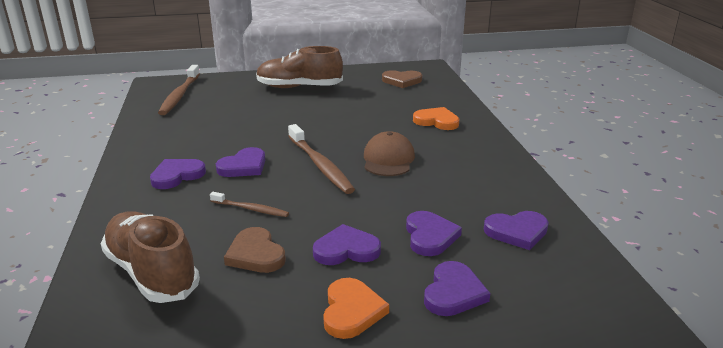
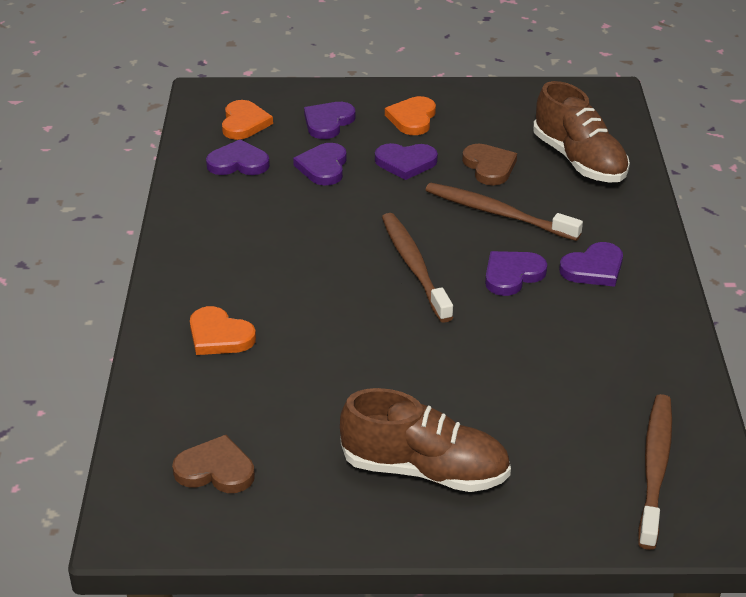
camera: 170 degrees left, 10 degrees up
(251, 209) = (497, 213): brown toothbrush -> brown toothbrush, size x1.80
(388, 159) = (324, 266): brown cap -> none
(550, 280) = (244, 123): none -> orange heart

